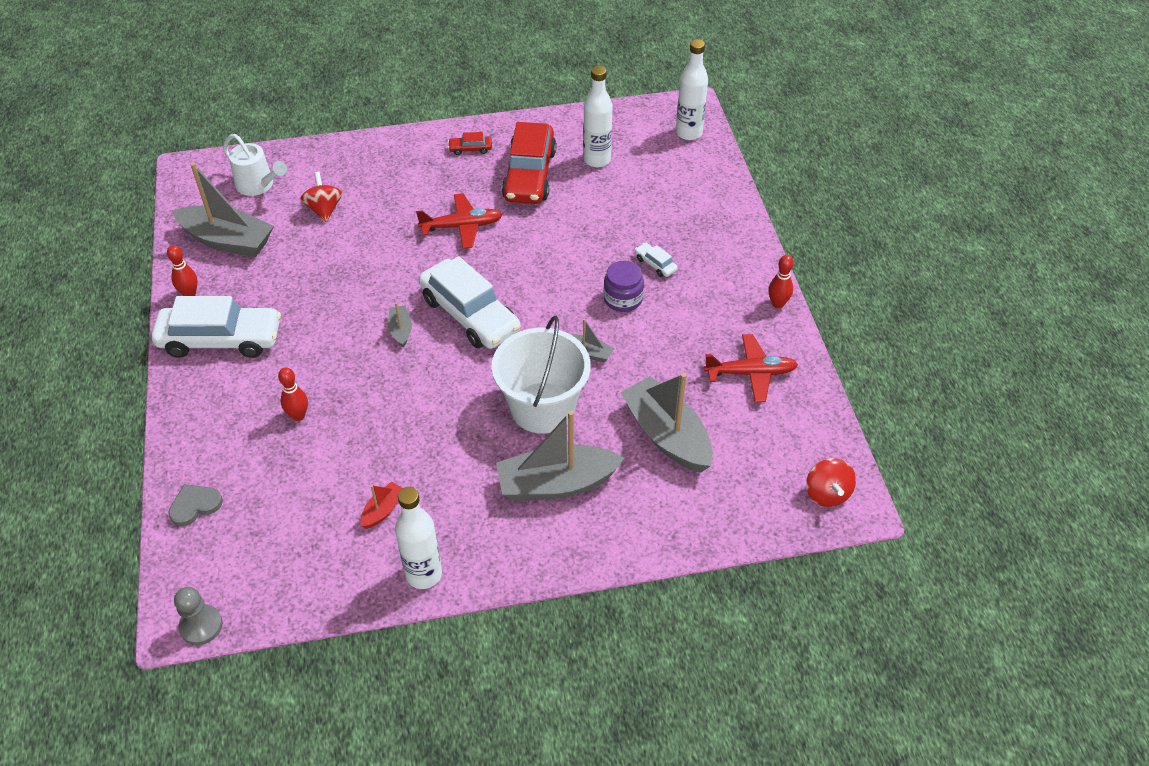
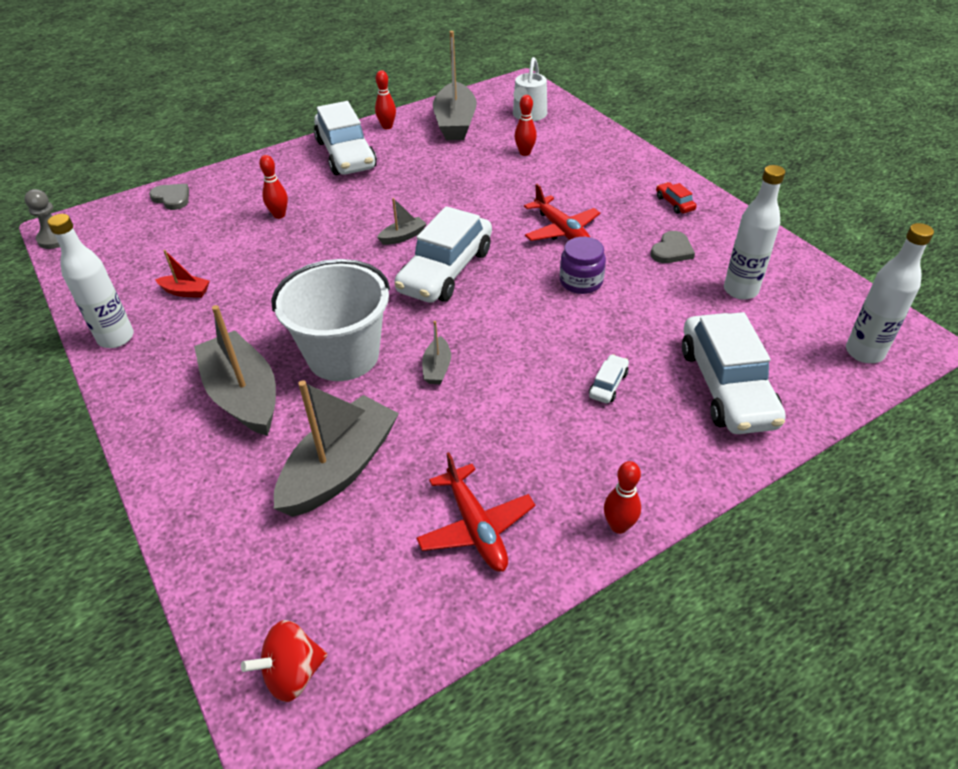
camera: 70 degrees right, 5 degrees down
(324, 209) = (525, 153): red spinning top -> red bowling pin
(529, 175) = (672, 250): red car -> grey heart
(623, 299) = (534, 372): purple jar -> purple jar (581, 281)
(686, 208) = (726, 386): none -> white car

